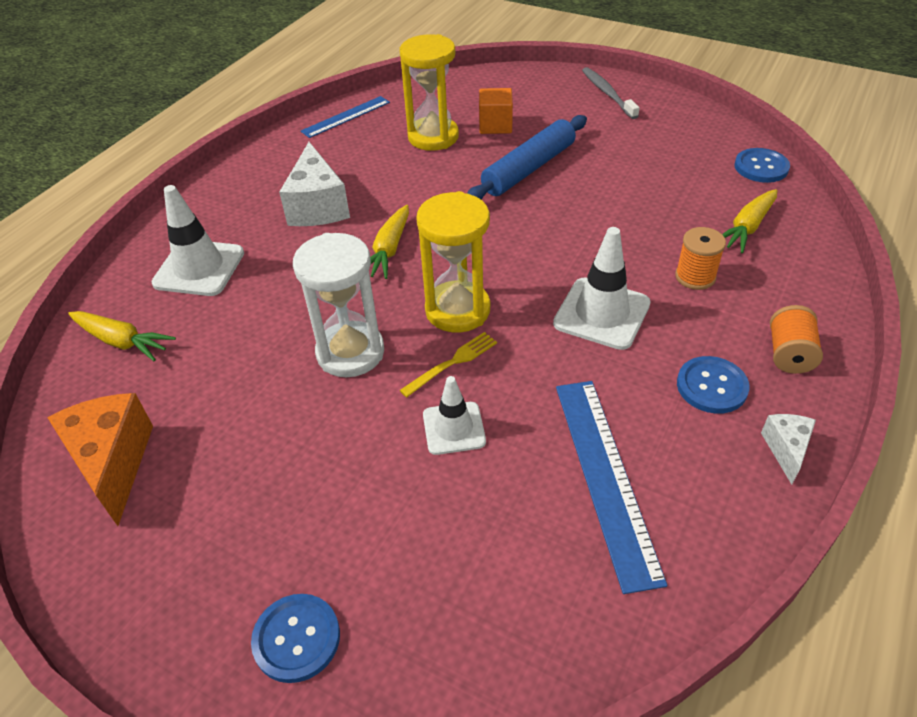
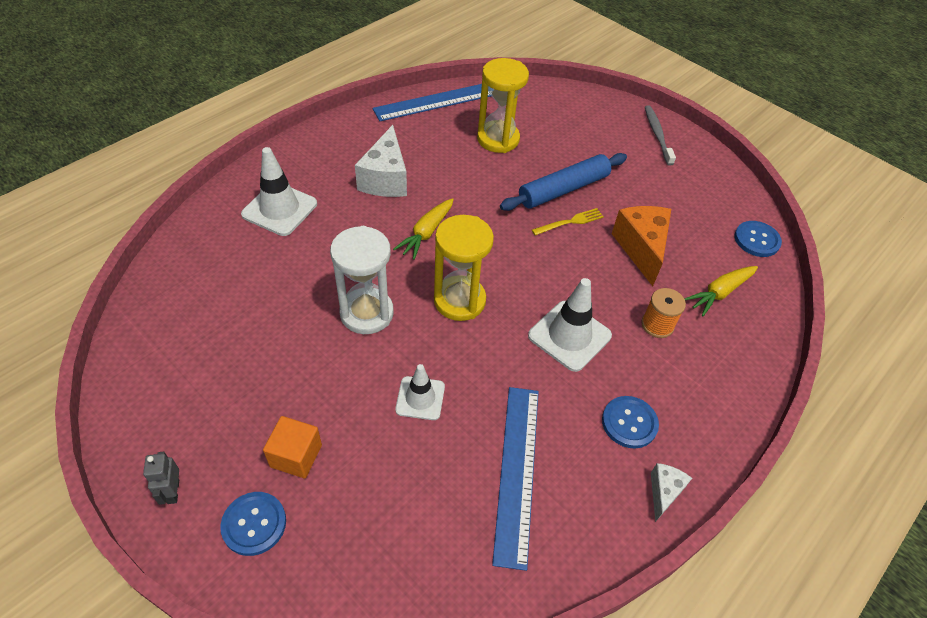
camera: 10 degrees right, 5 degrees up
(113, 463) = (172, 352): orange cheese -> orange cheese (641, 249)
(122, 341) = (206, 256): yellow carrot -> none
(171, 631) = (173, 491): none -> grey robot
(346, 117) = (435, 102): blue ruler -> blue ruler, size x1.56
(453, 362) = (439, 344): yellow fork -> yellow fork (570, 222)
(495, 125) = (552, 141): orange cube -> orange cube (296, 456)
(789, 354) = (703, 414): orange spool -> none

